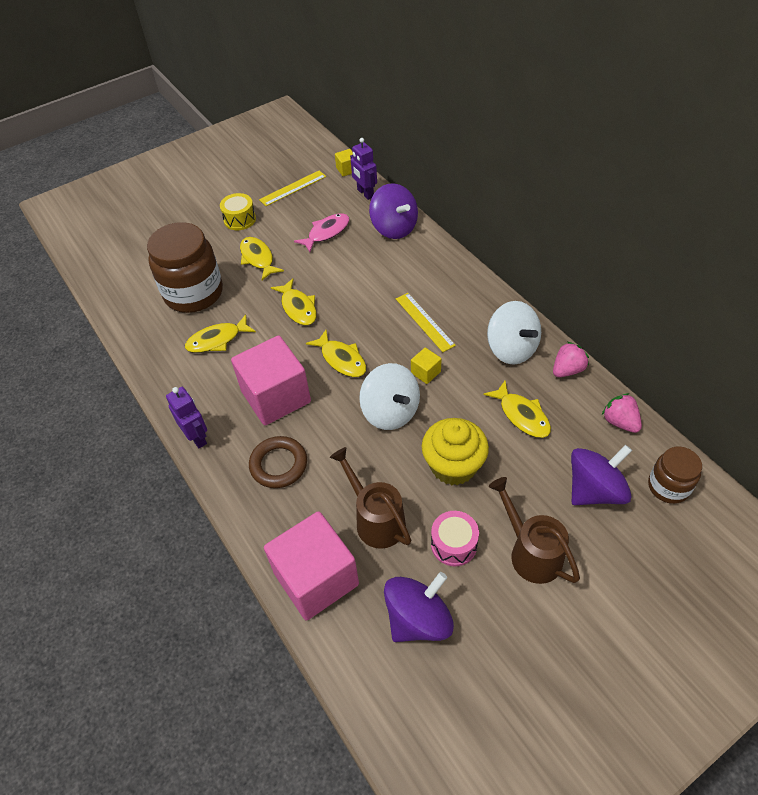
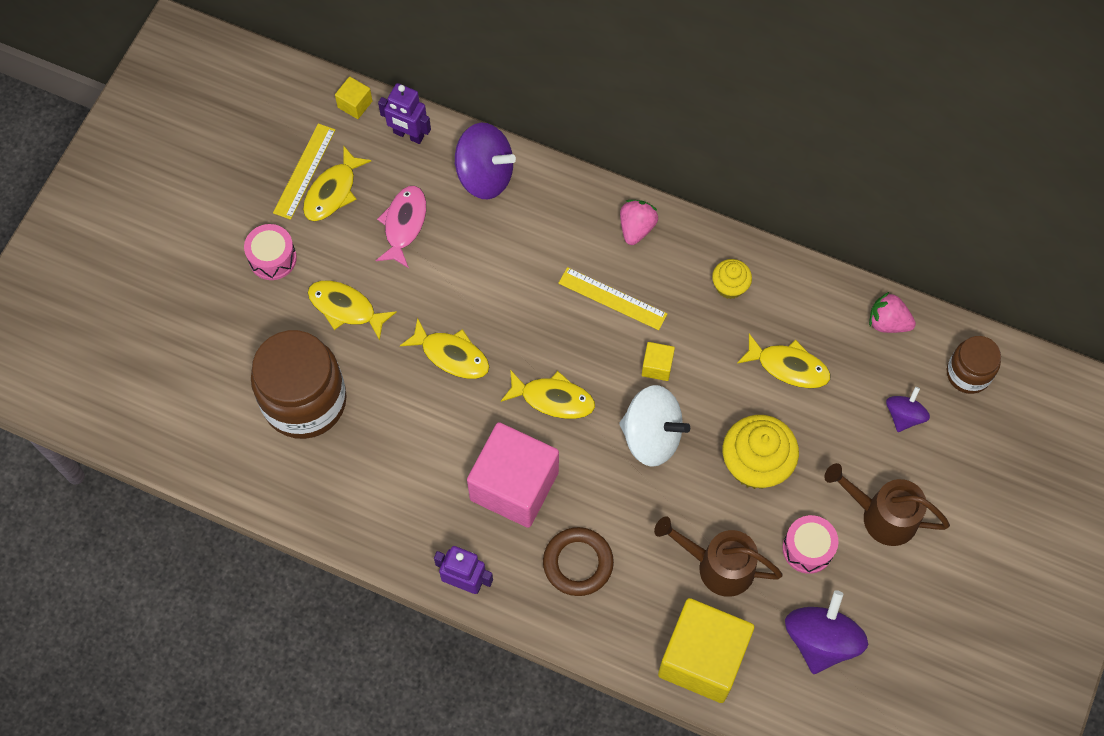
camera: 35 degrees left, 15 degrees up
(217, 340) = (388, 450): yellow fish -> yellow fish (333, 192)
(240, 219) = (272, 258): yellow drum -> pink drum
(316, 578) = (702, 658): pink cube -> yellow cube
(511, 349) = (729, 286): white spinning top -> yellow cupcake
(567, 370) = (803, 284): pink strawberry -> pink strawberry (636, 228)
(594, 490) = (904, 415): purple spinning top -> purple spinning top, size x0.57

